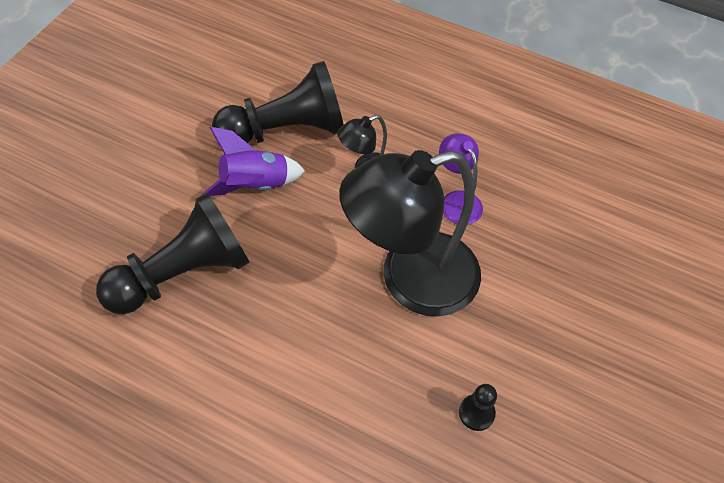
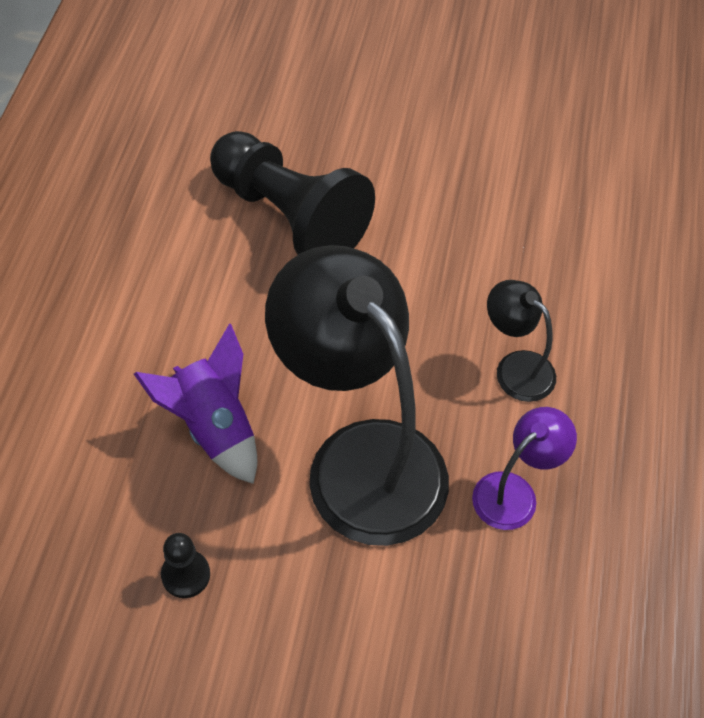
camera: 75 degrees right, 0 degrees up
(254, 185) = (441, 249): purple rocket -> purple rocket (213, 427)
(286, 130) = (545, 259): black pawn -> none

